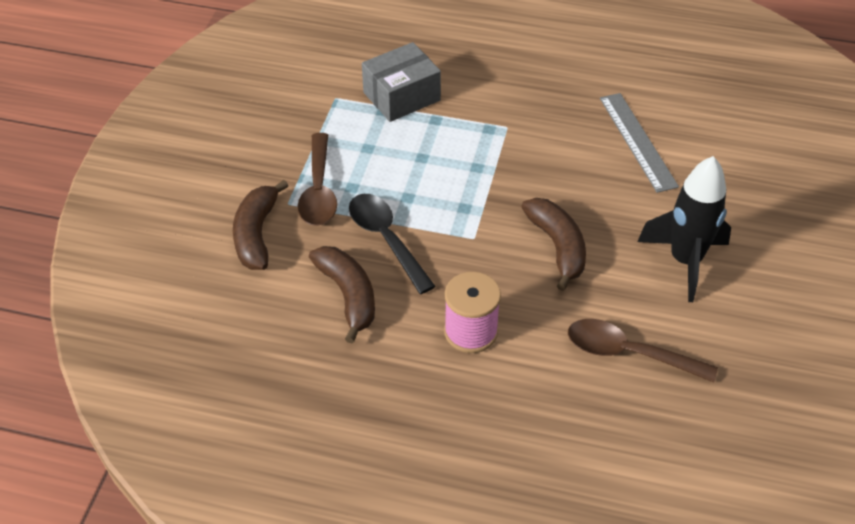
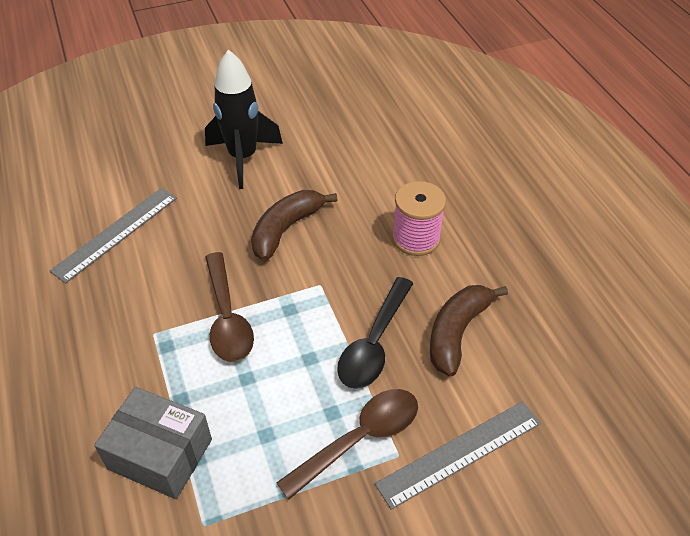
camera: 125 degrees left, 0 degrees up
(256, 234) = (460, 453): brown banana -> grey ruler
(629, 353) = (355, 153): brown spoon -> brown spoon (227, 317)

